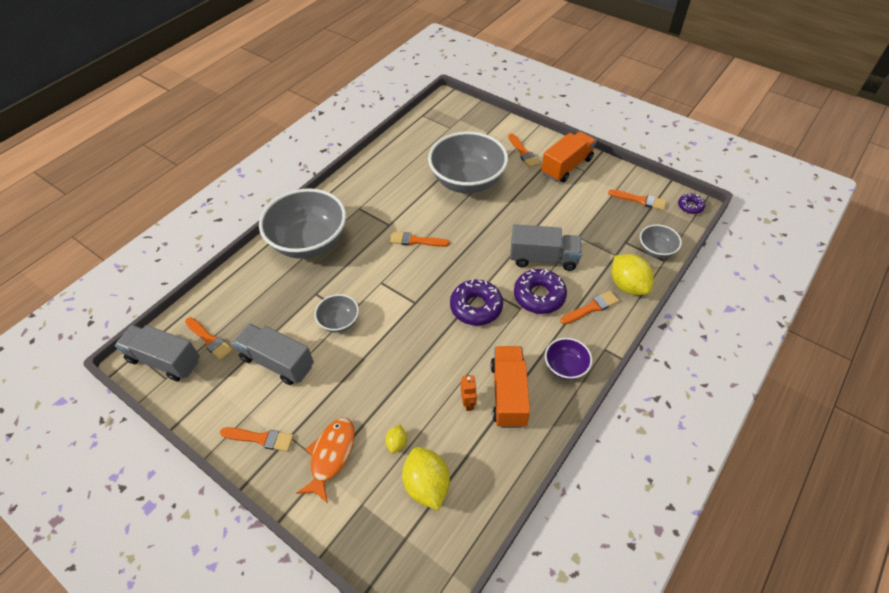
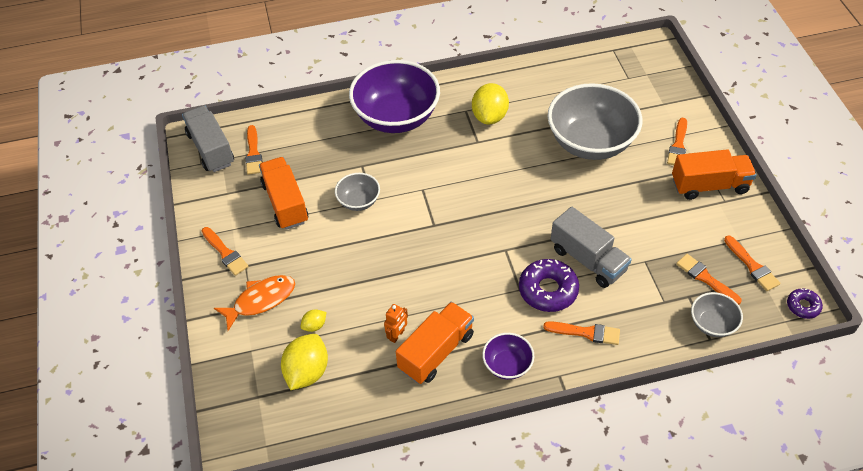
camera: 40 degrees right, 0 degrees up
(277, 362) = (285, 203): grey truck -> orange truck
(309, 242) = (396, 117): grey bowl -> purple bowl
(416, 241) = (487, 170): orange brush -> orange brush (705, 278)
(476, 307) = (481, 262): purple donut -> none
(627, 285) = (644, 337): yellow lemon -> yellow lemon (489, 116)

